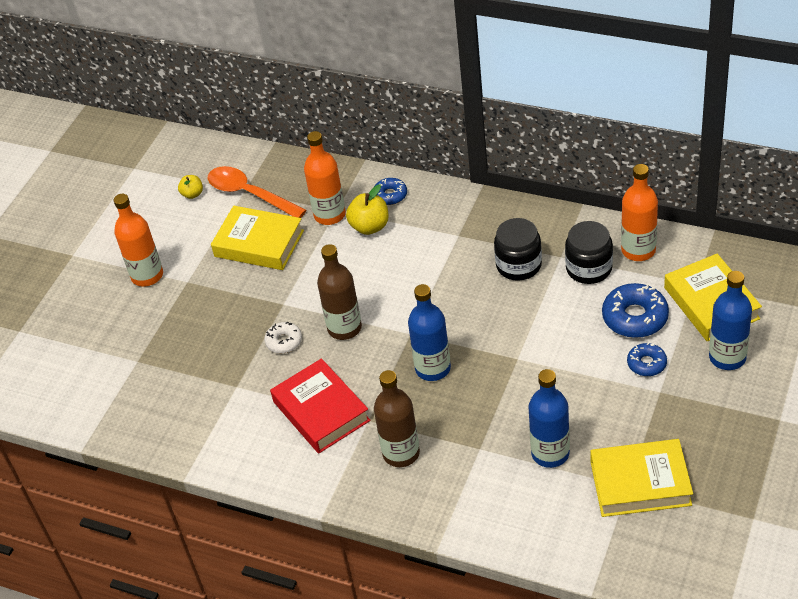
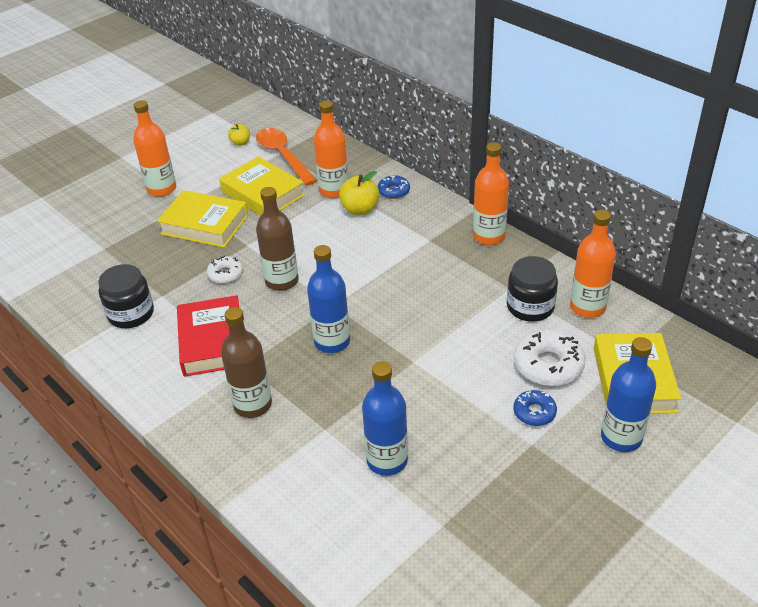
camera: 20 degrees right, 5 degrees down
(511, 211) = (489, 236): none -> orange bottle
(518, 265) = (467, 282): black jar -> black jar (131, 314)
(635, 317) = (548, 365): blue donut -> white donut
(640, 483) = (457, 527): yellow book -> yellow book (204, 225)

